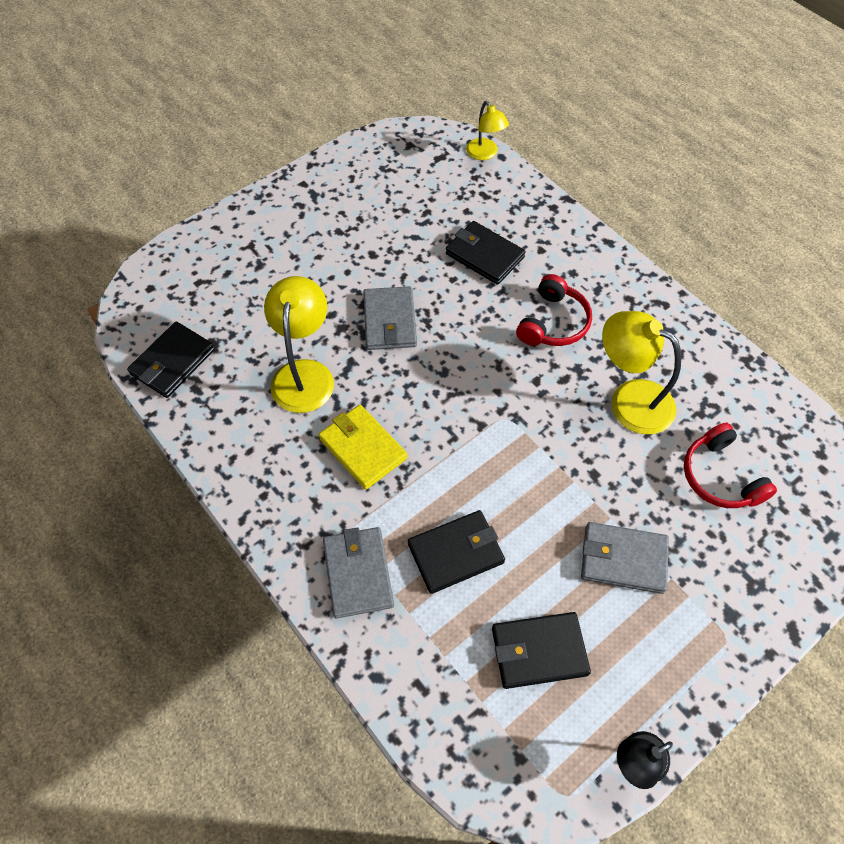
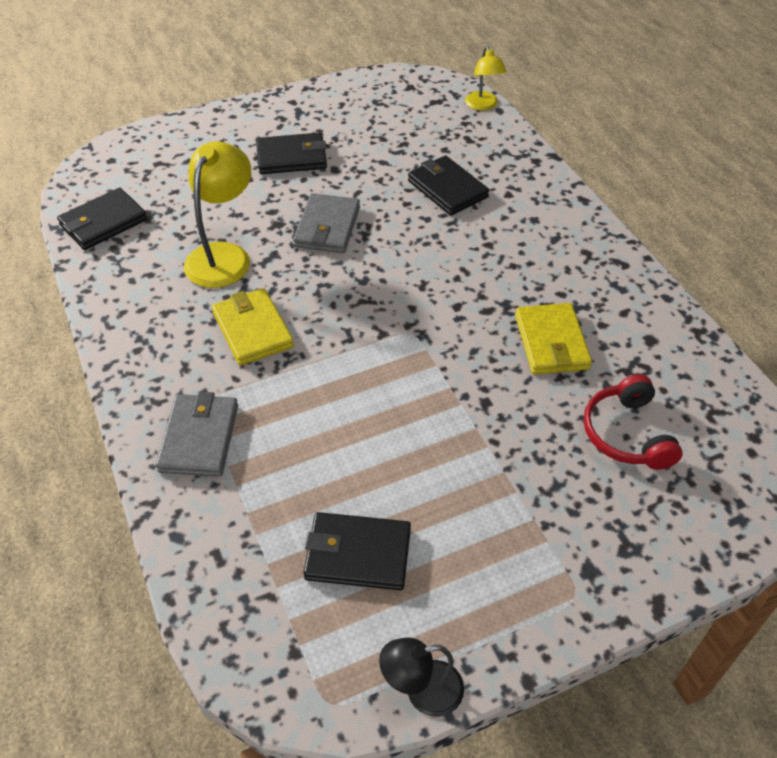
camera: 15 degrees right, 10 degrees down
(456, 553) = (307, 442): black wallet -> black wallet (291, 157)
(553, 323) = (496, 259): red headphones -> none
(623, 559) = (486, 488): grey wallet -> none
(629, 400) = (551, 342): yellow lamp -> yellow wallet

